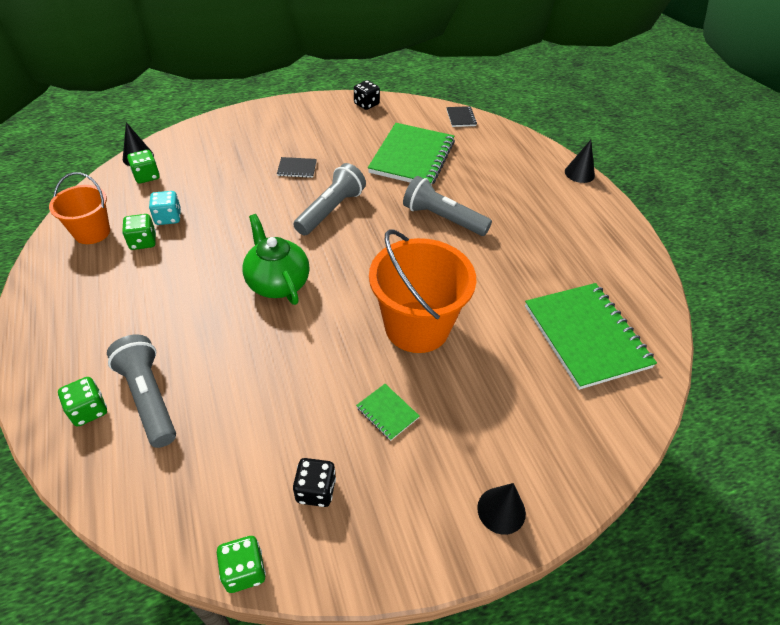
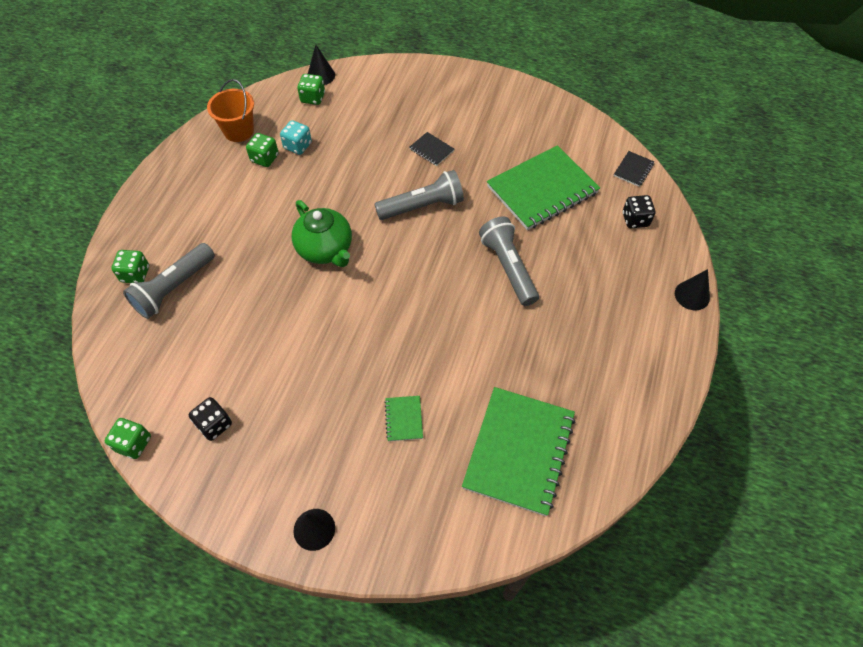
camera: 40 degrees right, 10 degrees up
(149, 397) = (174, 288): grey flashlight -> grey flashlight turned 150 degrees counterclockwise
(277, 283) = (325, 249): green teapot -> green teapot turned 135 degrees clockwise
(366, 104) = (554, 110): black dice -> black dice (635, 220)
(387, 413) = (307, 404): green notebook -> green notebook (404, 419)
(417, 327) = (391, 352): orange bucket -> none

